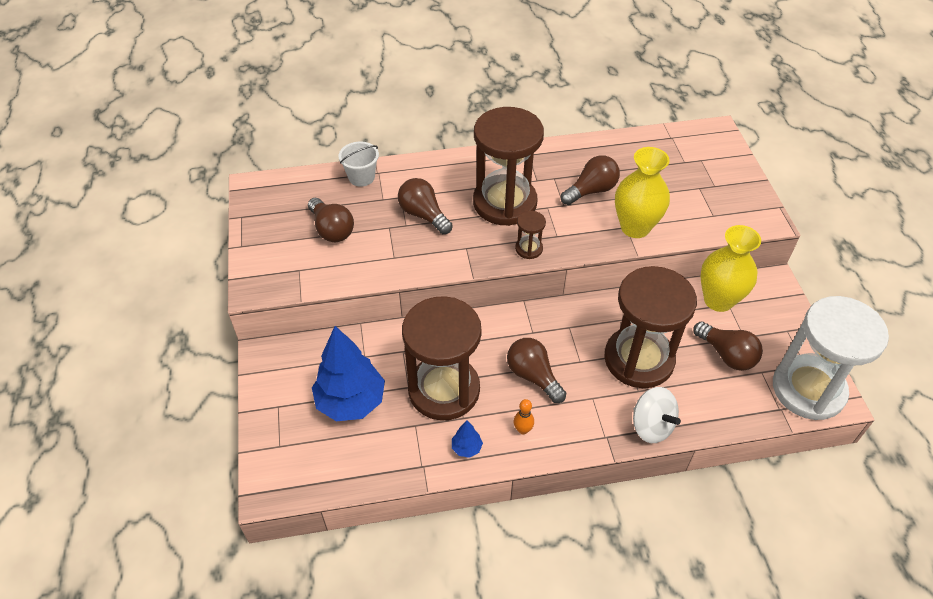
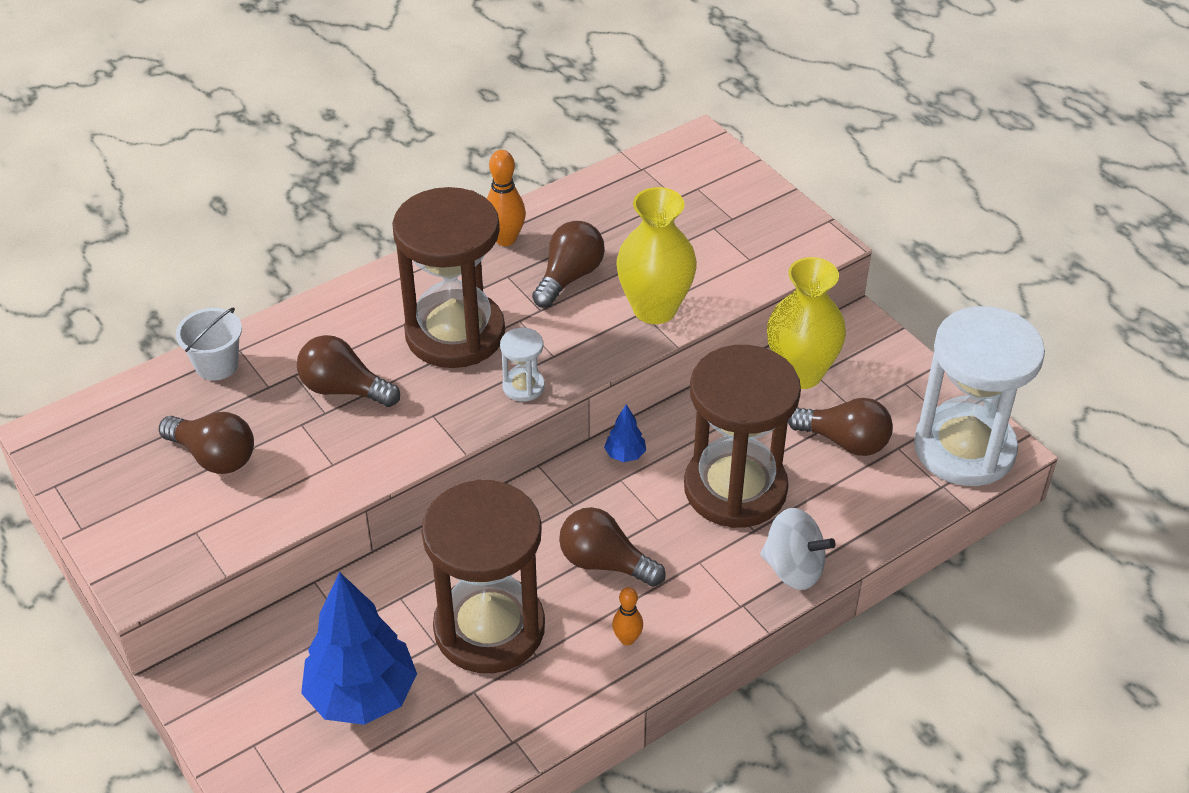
camera: 25 degrees left, 5 degrees down
(466, 448) = (562, 693): blue tree -> blue tree (625, 455)
(529, 249) = (523, 386): brown hourglass -> white hourglass
(564, 155) = (505, 239): none -> orange bowling pin

